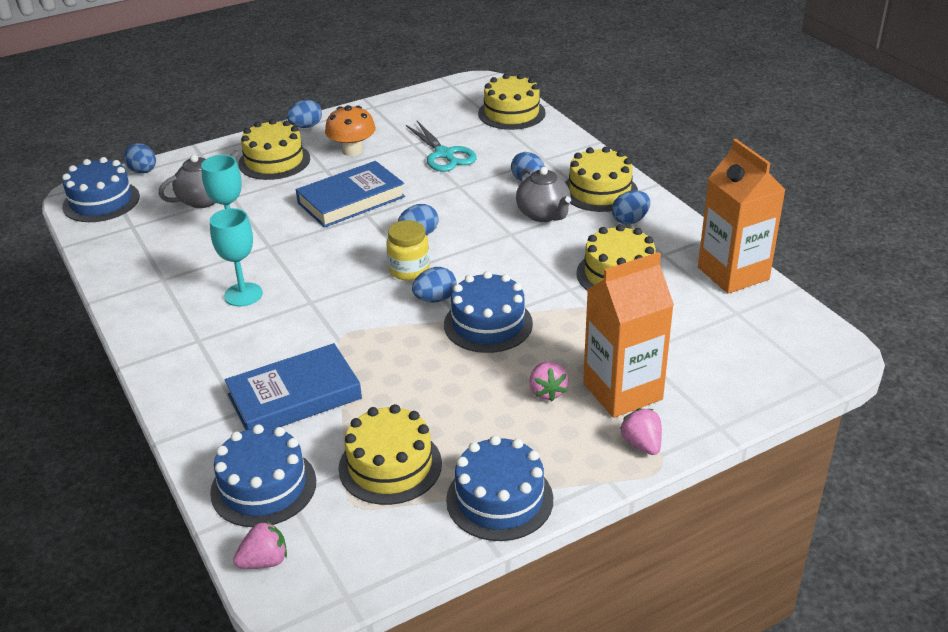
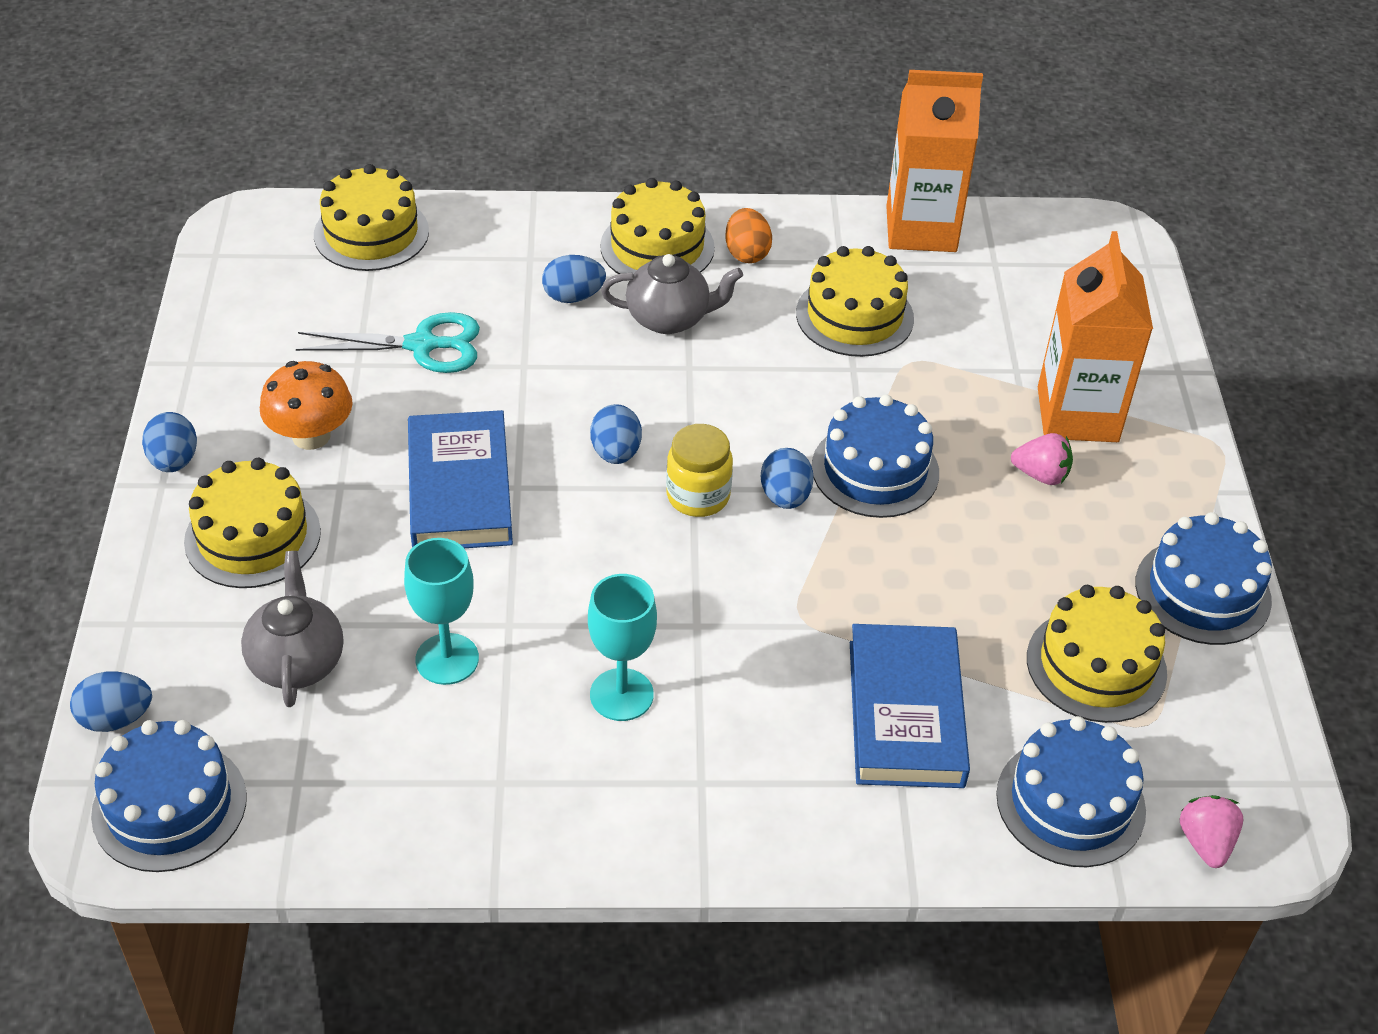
camera: 65 degrees left, 10 degrees up
(630, 220) = (747, 253): blue egg -> orange egg
(642, 444) = (1173, 440): pink strawberry -> none

